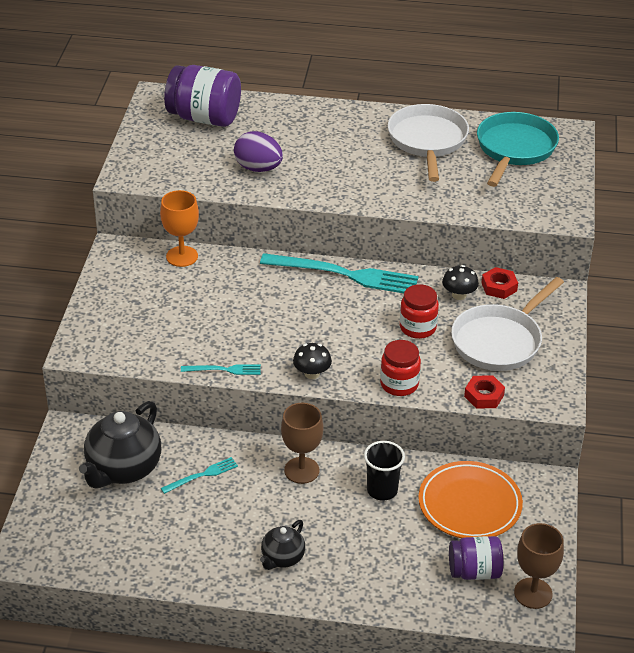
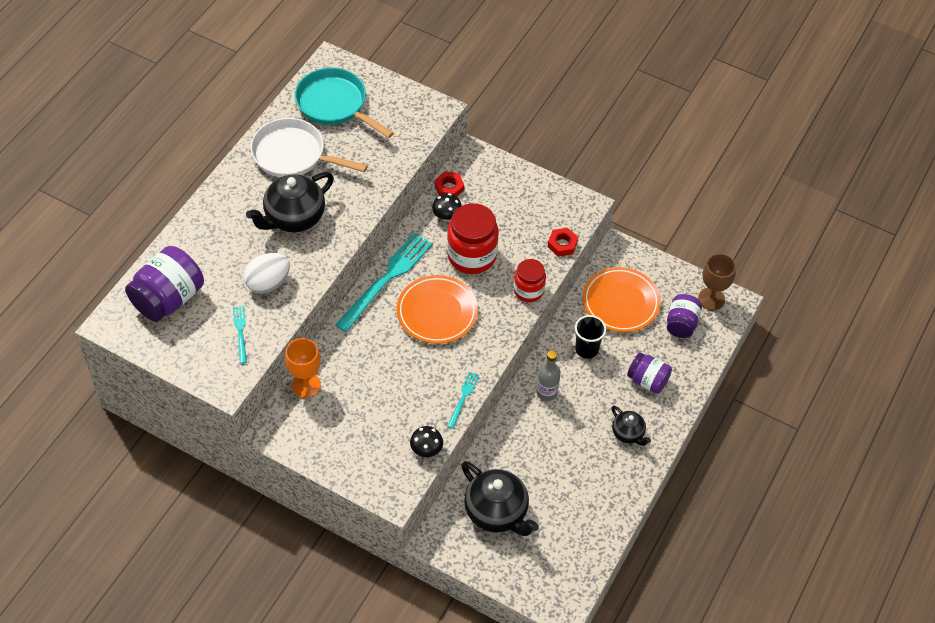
camera: 70 degrees left, 15 degrees up
(202, 475) = (525, 459): turquoise fork -> turquoise fork (240, 332)
(258, 168) = (268, 283): purple egg -> white egg
(301, 470) = (546, 392): brown goblet -> grey bottle
(312, 374) = (493, 341): black mushroom -> black mushroom (426, 449)
(325, 321) = (437, 312): none -> orange plate
(348, 162) = (294, 218): none -> black teapot
(369, 558) = (647, 380): none -> purple jar
(417, 328) = (472, 255): red jar -> red jar, size x1.63
(499, 341) = (509, 212): white pan -> none

